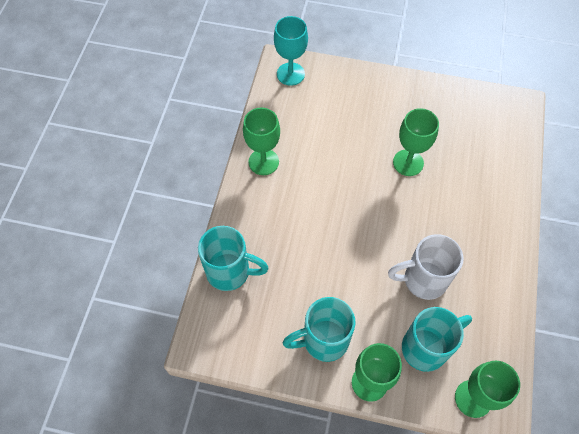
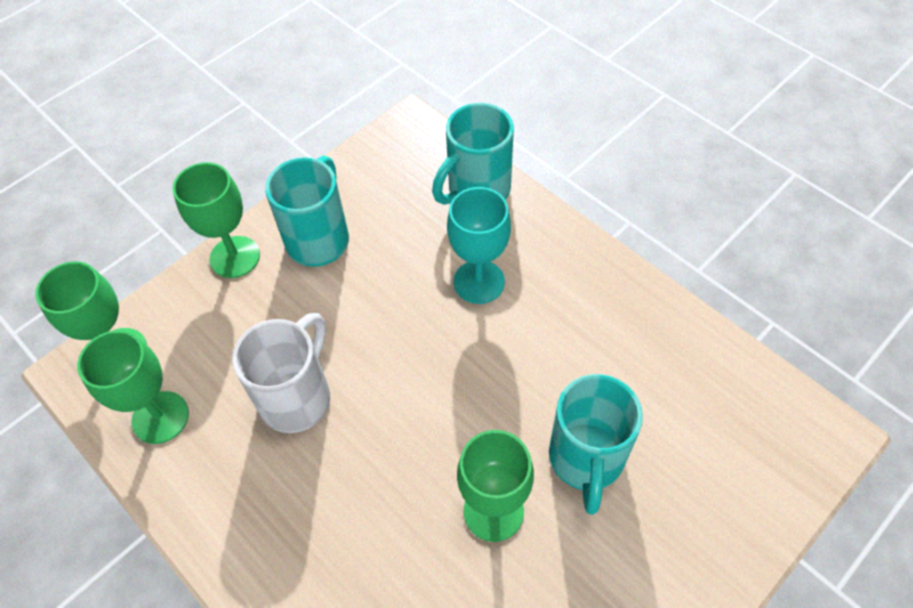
camera: 125 degrees right, 5 degrees down
(263, 162) = (623, 304): green goblet -> green goblet (160, 417)
(290, 74) = (791, 436): turquoise goblet -> turquoise goblet (479, 282)
(426, 347) = (216, 341): turquoise mug -> turquoise mug (586, 460)

